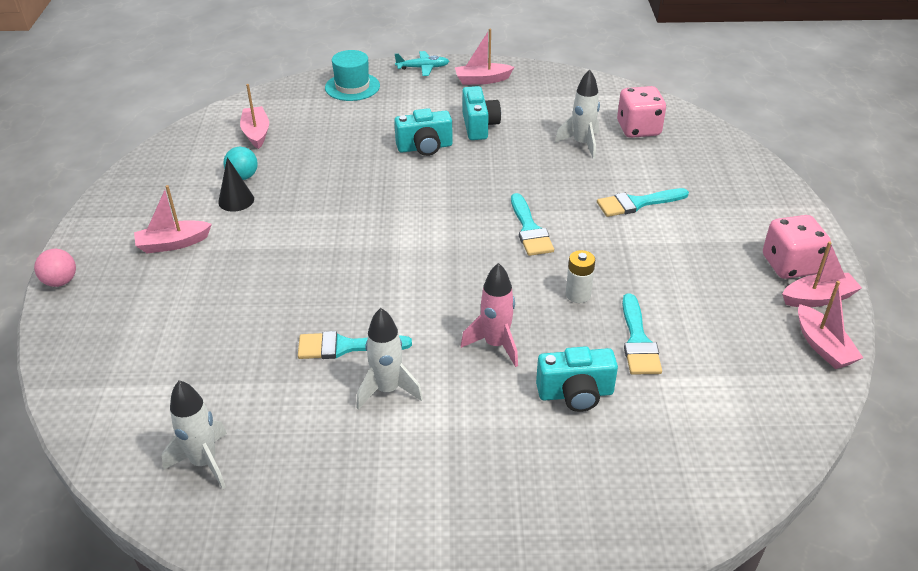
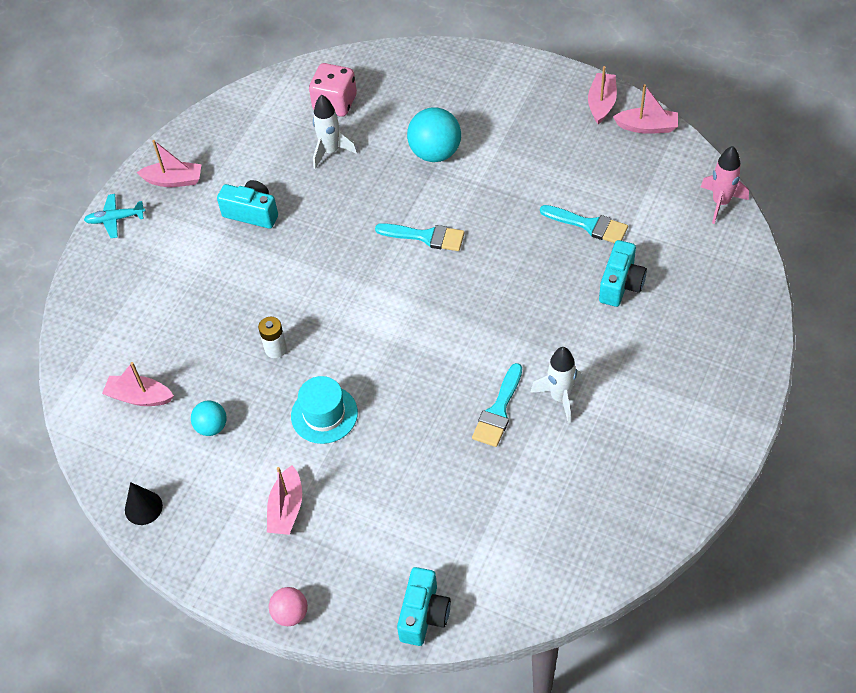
camera: 60 degrees left, 15 degrees up
(204, 462) = (576, 538): white rocket -> none
(236, 200) = (248, 442): black cone -> black cone (143, 507)
(352, 87) = (108, 290): turquoise hat -> turquoise hat (324, 414)
(423, 68) = (115, 219): turquoise plane -> turquoise plane turned 120 degrees counterclockwise
(425, 147) = (259, 266): turquoise camera -> turquoise camera (424, 615)
(482, 80) = (174, 180): pink boat -> pink boat turned 105 degrees counterclockwise
(495, 345) = (548, 312): pink rocket -> pink rocket (720, 203)
(578, 295) = (521, 239): white battery -> white battery (275, 349)
(637, 203) = (435, 152): turquoise brush -> turquoise ball
(790, 265) = (560, 99): pink dice -> none

